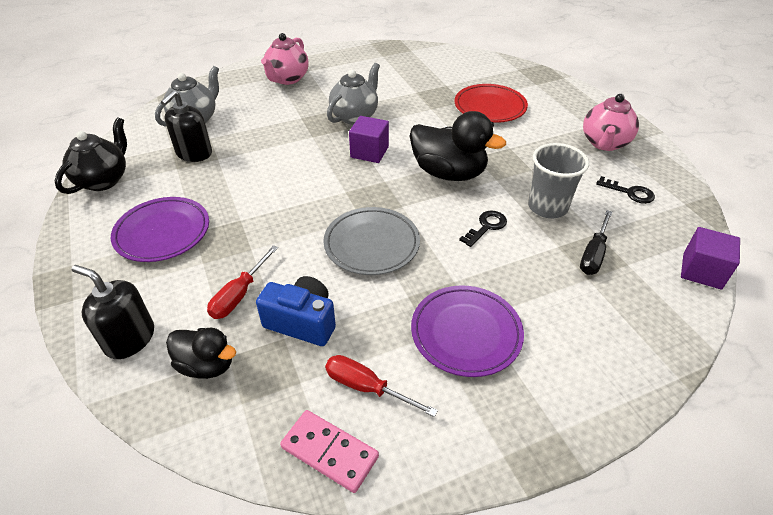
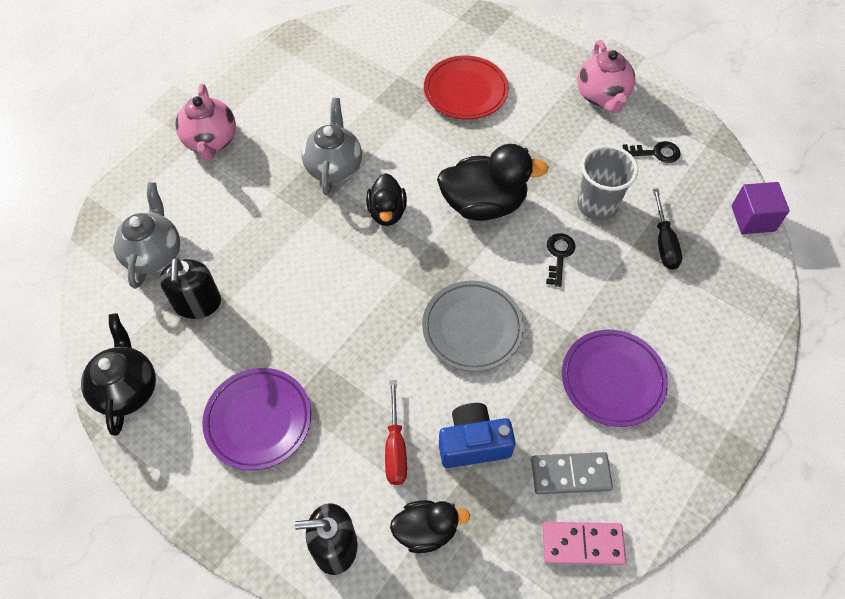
camera: 30 degrees left, 15 degrees up
(366, 387) = (570, 474): red screwdriver -> grey domino
(369, 152) = (387, 212): purple cube -> black duck

